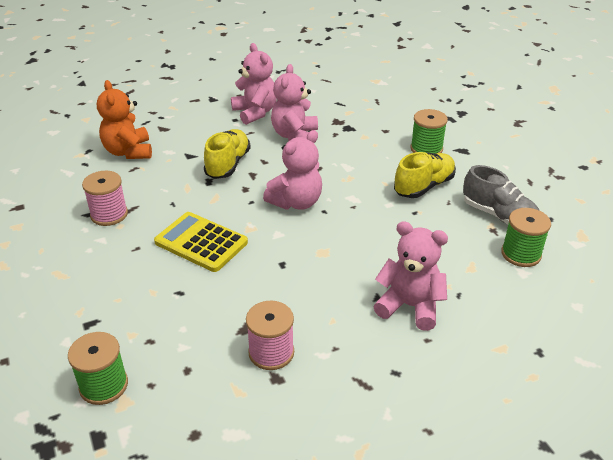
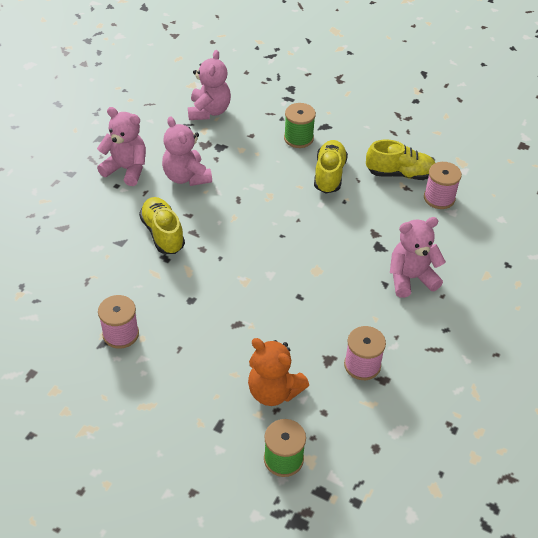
camera: 40 degrees left, 10 degrees up
(128, 152) = (61, 267): orange teddy bear -> orange teddy bear (274, 391)
(201, 242) = (223, 314): yellow calculator -> none
(296, 202) = (254, 239): pink teddy bear -> pink teddy bear (209, 111)
(499, 216) = (400, 173): grey shoe -> yellow shoe
(521, 254) = (439, 198): green spool -> pink spool

